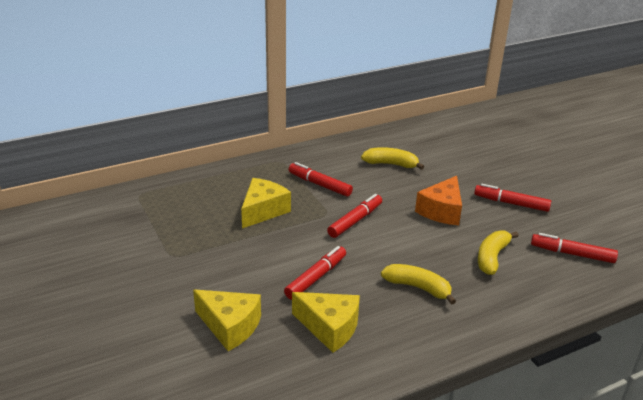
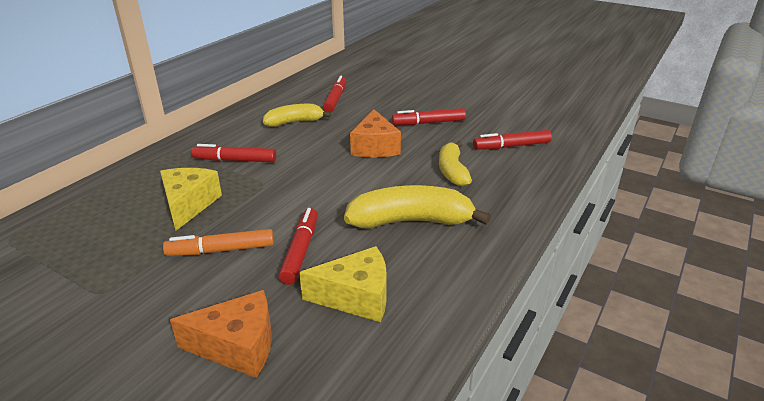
camera: 30 degrees left, 0 degrees up
(230, 326) = (237, 346): yellow cheese -> orange cheese
(263, 255) = (221, 250): none -> orange marker
(355, 221) = (299, 182): red marker -> red marker (335, 99)
(418, 288) = (411, 221): yellow banana -> yellow banana, size x1.57

